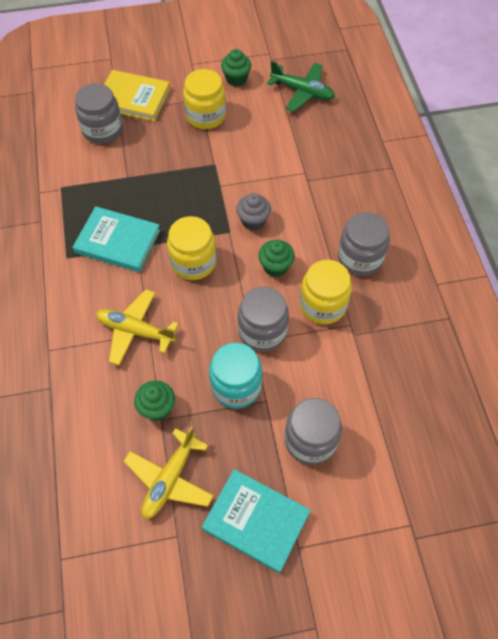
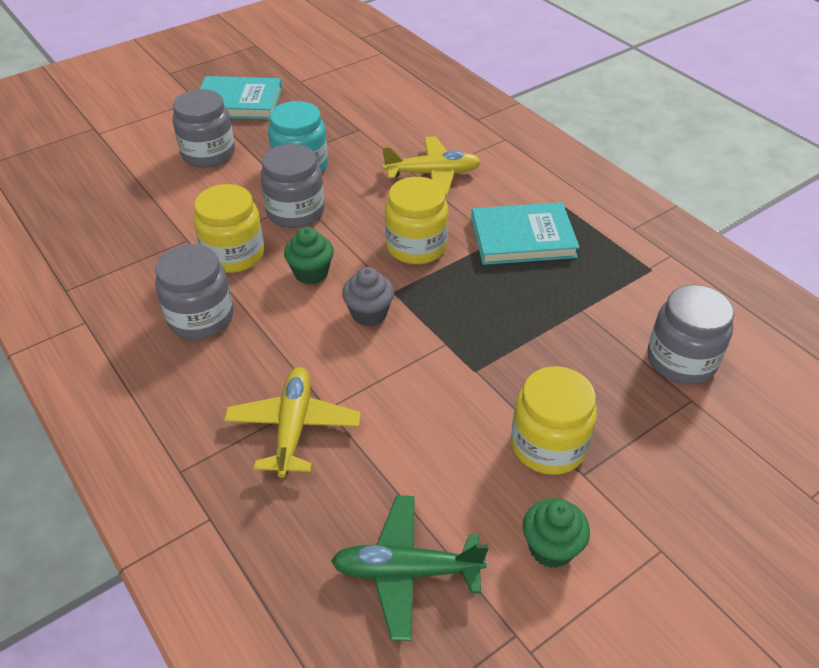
camera: 155 degrees right, 15 degrees down
(133, 98) = (690, 431): yellow book -> none
(157, 408) = (368, 134): green cupcake -> none
(170, 479) = (326, 102): yellow plane -> yellow plane (293, 427)

